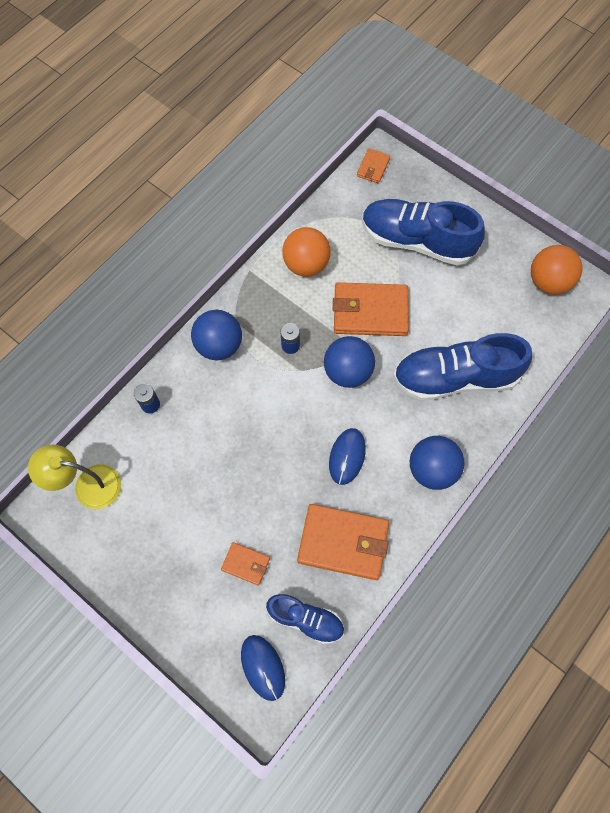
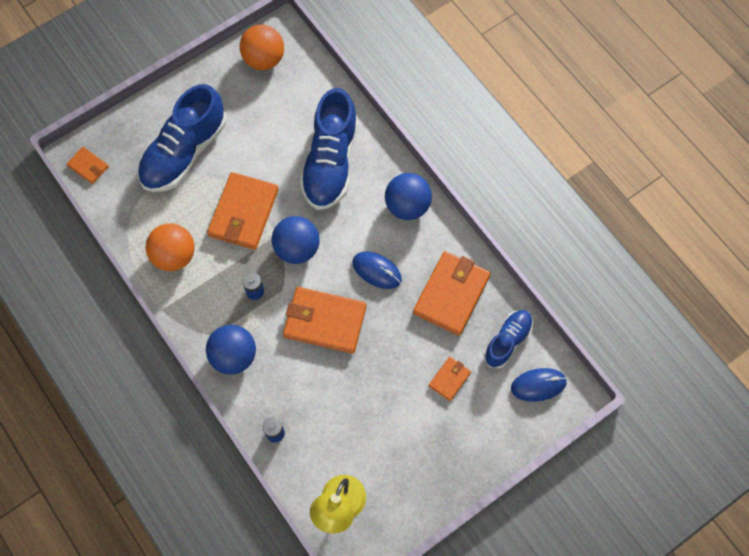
camera: 75 degrees left, 0 degrees up
(277, 420) = (325, 321): none -> orange wallet

